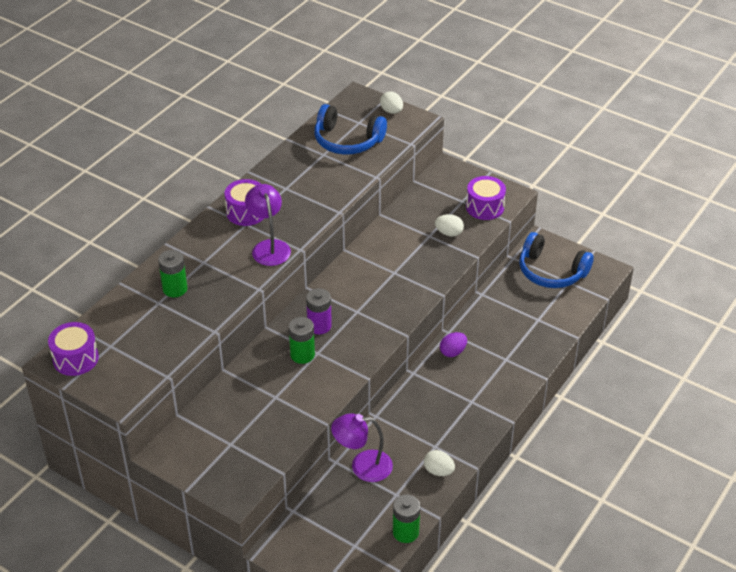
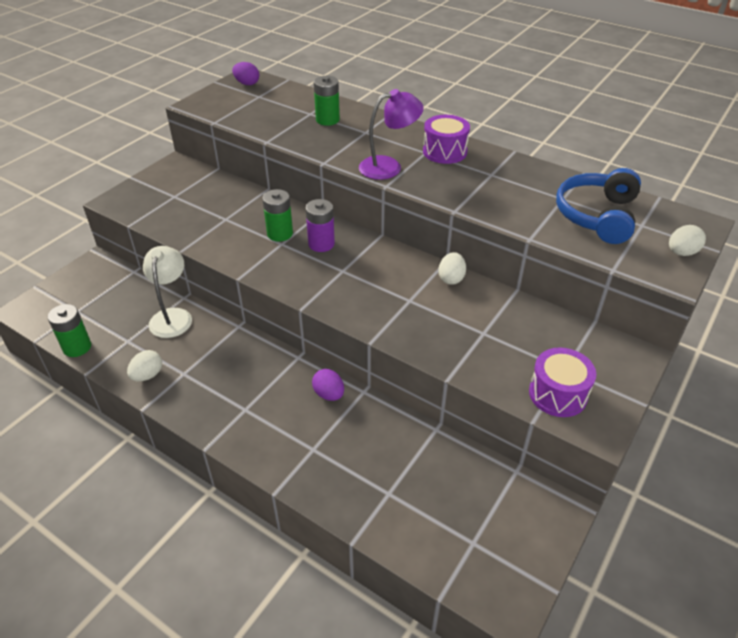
camera: 90 degrees right, 0 degrees up
(75, 358) = (247, 83): purple drum -> purple egg
(362, 466) = (172, 316): purple lamp -> white lamp
(449, 233) = (491, 352): white egg -> white egg (451, 278)
(551, 272) = (493, 519): blue headphones -> none

